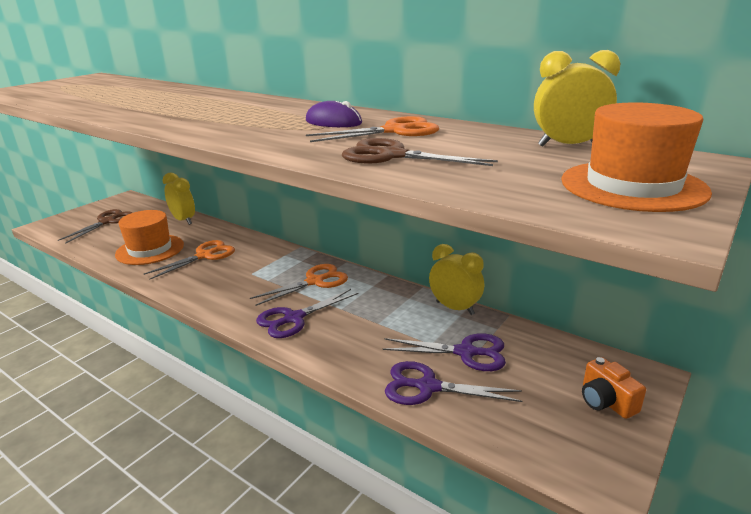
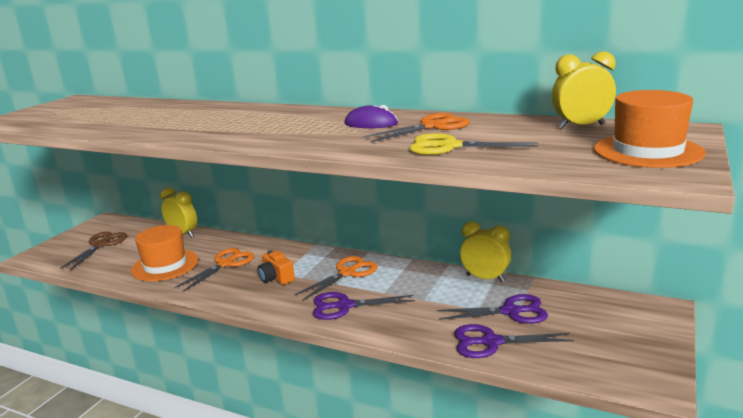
camera: 10 degrees left, 5 degrees down
(294, 318) = (344, 306): purple scissors -> purple scissors turned 45 degrees clockwise
(392, 156) = (449, 146): brown scissors -> yellow scissors
(606, 401) = (638, 331): orange camera -> orange camera (276, 278)

